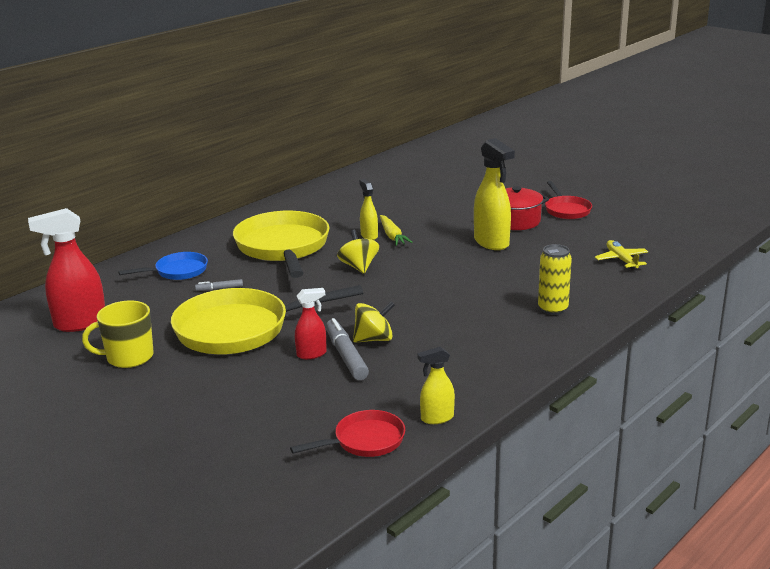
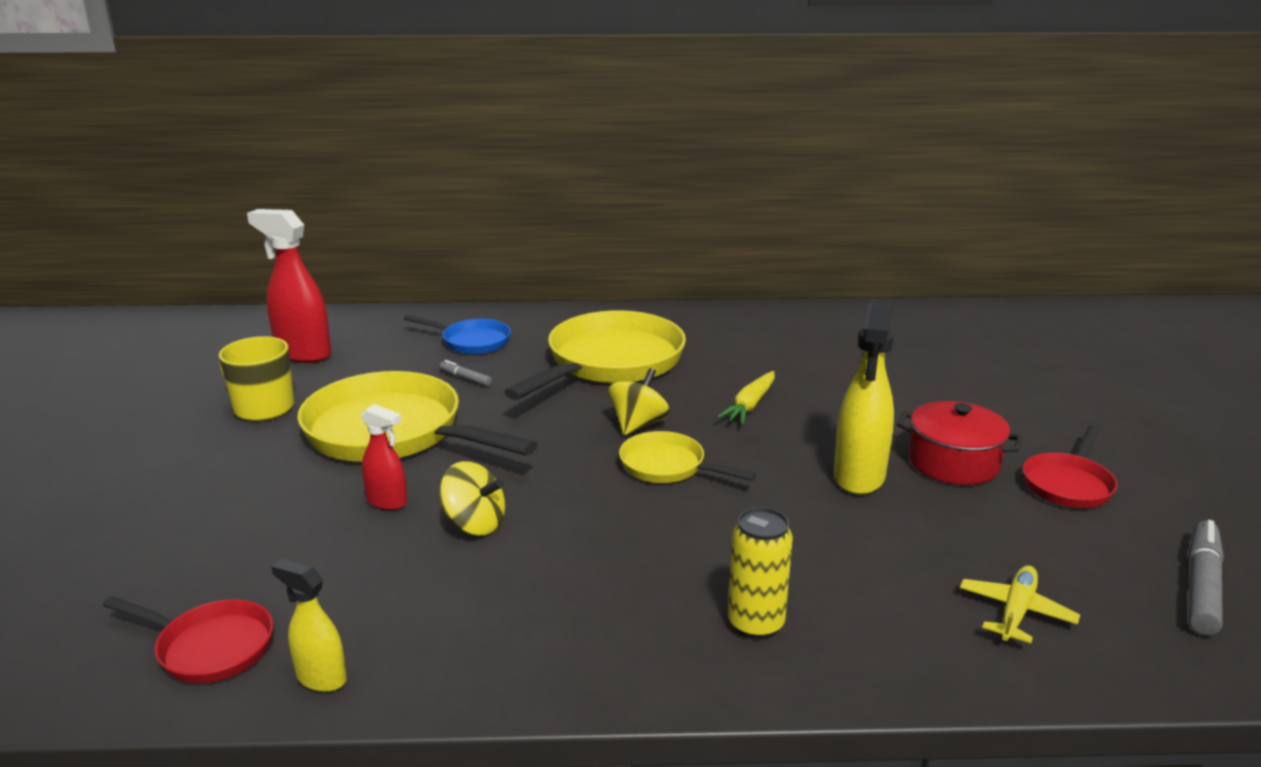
camera: 45 degrees right, 0 degrees up
(346, 356) = (409, 526): grey marker -> grey marker (1202, 586)
(369, 236) = (724, 392): yellow spray bottle -> none
(408, 276) = (667, 466): none -> yellow pan

